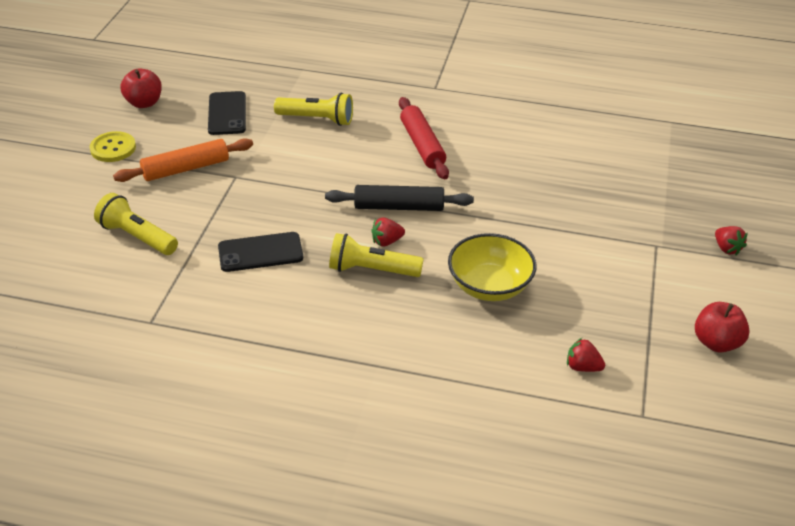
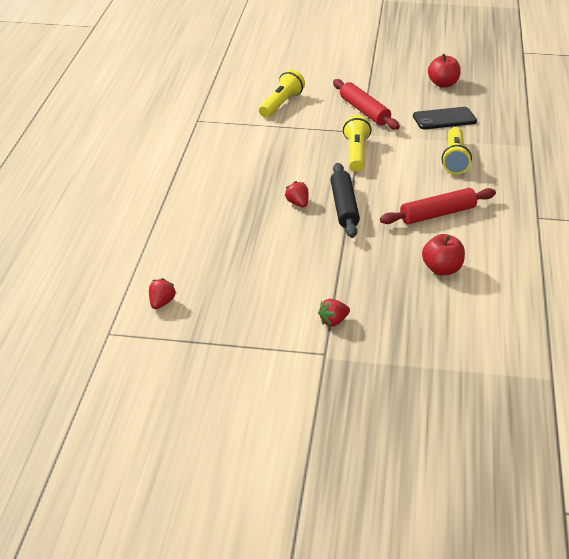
camera: 85 degrees right, 5 degrees down
(113, 148) = (379, 81): yellow button -> none
(186, 169) = (364, 111): orange rolling pin -> red rolling pin
(260, 252) = (274, 151): black phone -> none
(372, 270) = (262, 199): yellow flashlight -> yellow flashlight (356, 153)
(489, 286) = (251, 255): yellow bowl -> none
(716, 342) = (194, 383): red apple -> red apple (442, 269)
(727, 248) = (330, 403): red strawberry -> red strawberry (333, 321)

